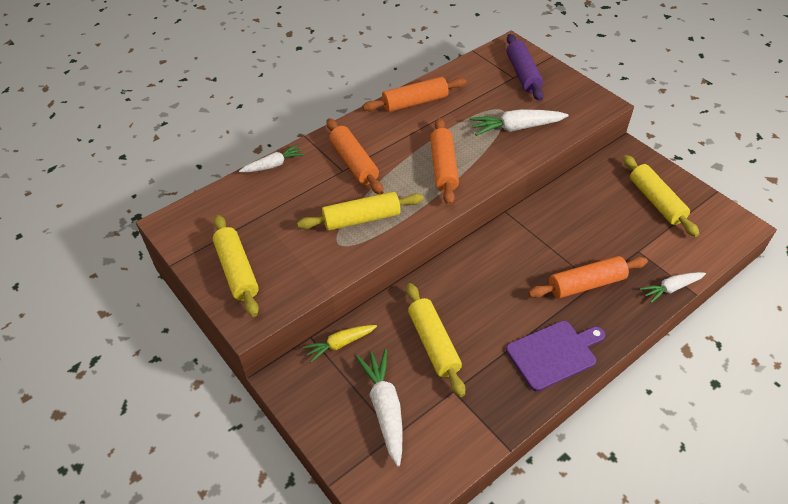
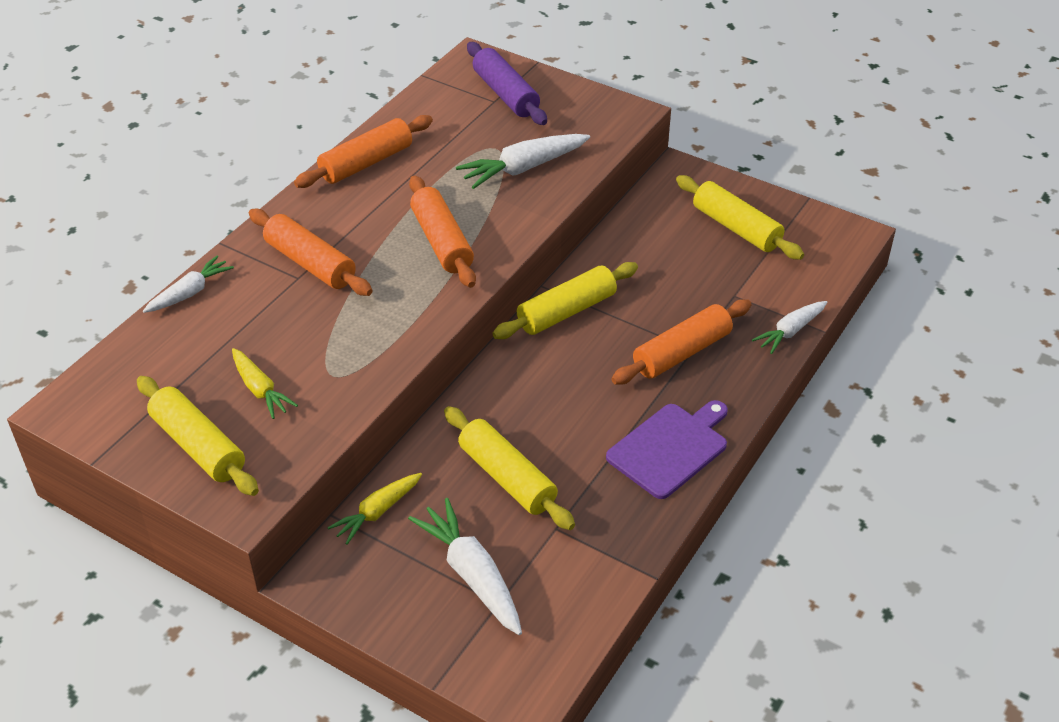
camera: 20 degrees left, 5 degrees down
(290, 242) = (260, 390): none -> yellow carrot
(362, 219) = (353, 335): yellow rolling pin -> yellow rolling pin (566, 311)

